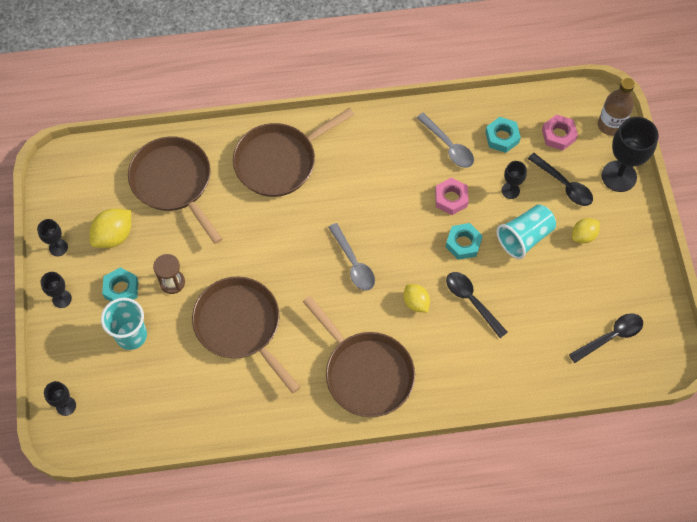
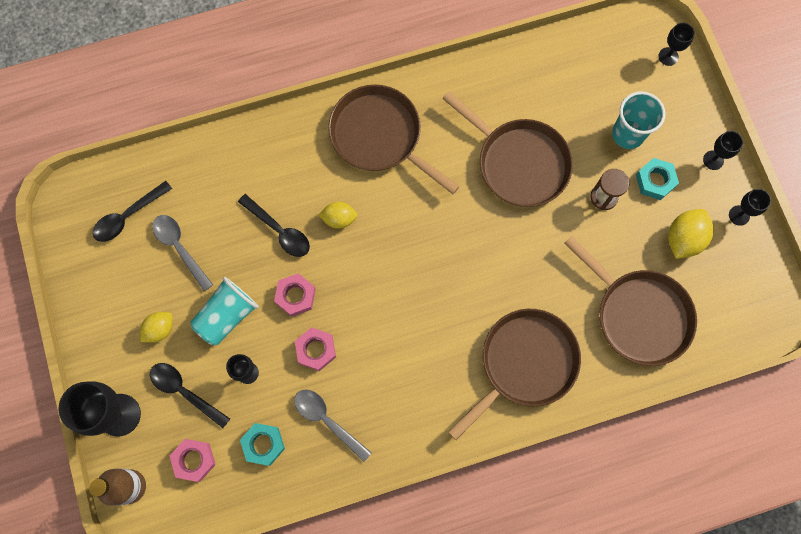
camera: 170 degrees right, 10 degrees up
(353, 263) = (414, 252): grey spoon -> grey spoon (180, 248)
(416, 302) = (339, 219): yellow lemon -> yellow lemon turned 45 degrees counterclockwise
(463, 243) = (295, 296): turquoise nut -> pink nut

